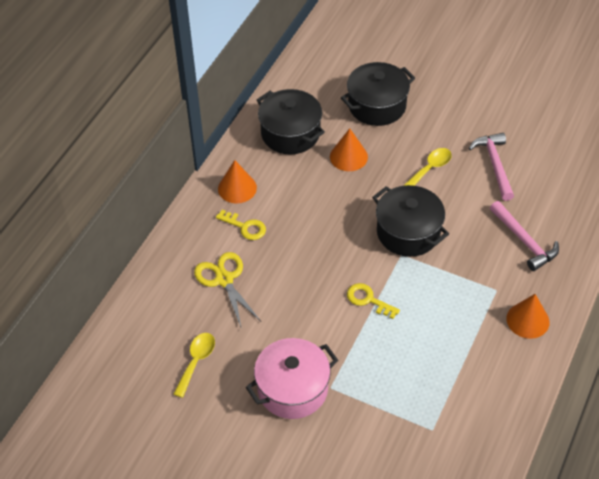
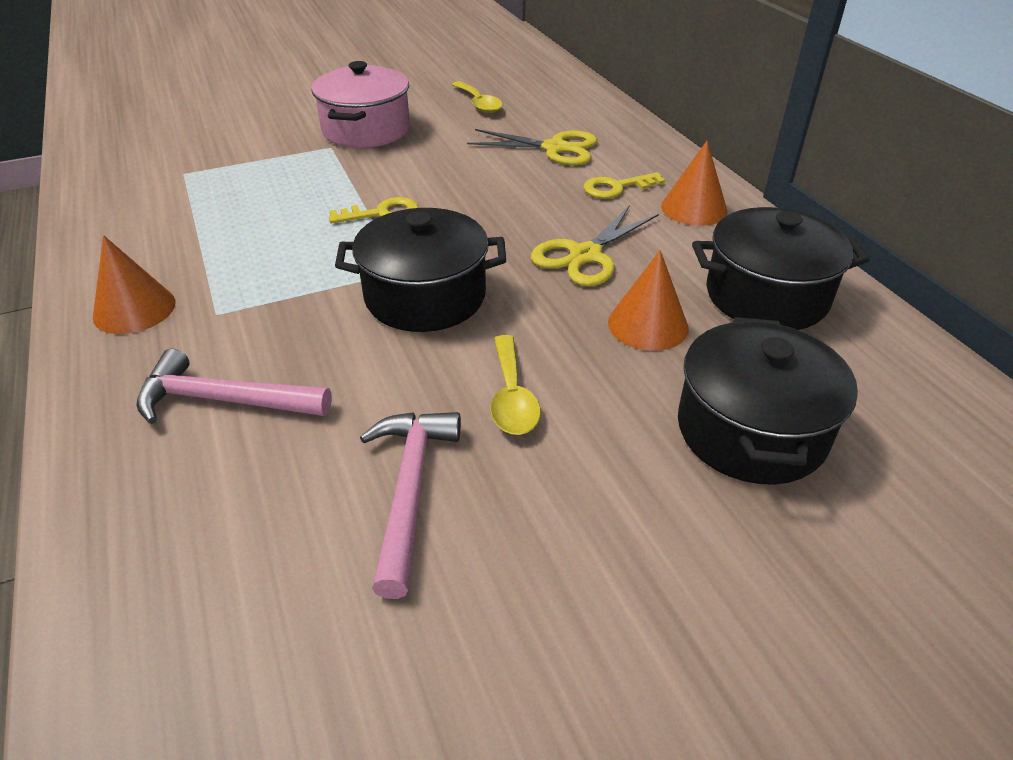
camera: 130 degrees right, 10 degrees down
(320, 202) = (585, 255): none -> yellow scissors
(494, 165) = (409, 490): pink hammer -> pink hammer turned 120 degrees counterclockwise

